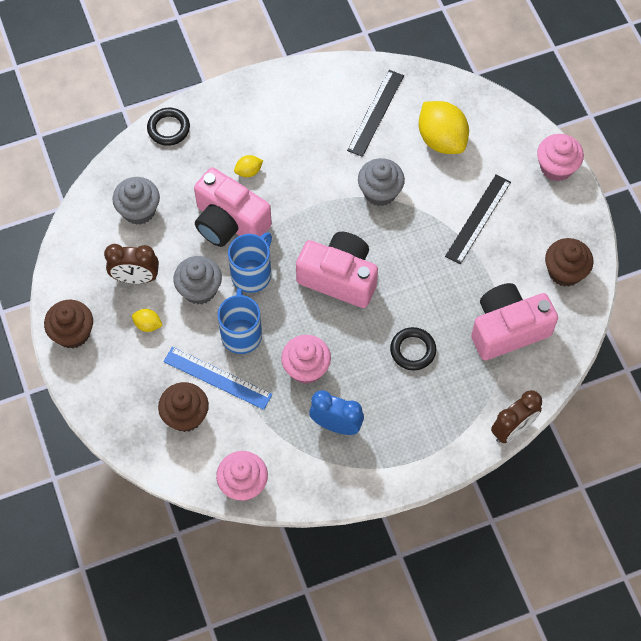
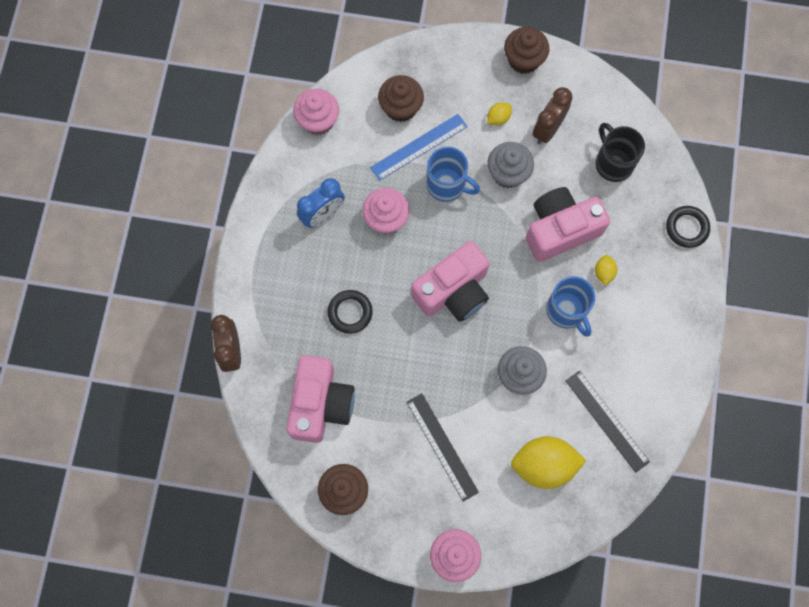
camera: 120 degrees right, 10 degrees up
(139, 210) = (613, 163): grey cupcake -> black mug
(252, 274) = (498, 222): blue mug -> blue mug (566, 311)

